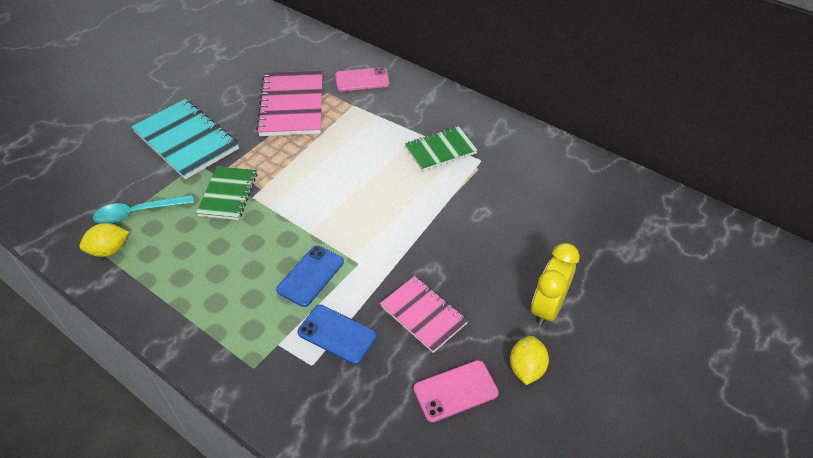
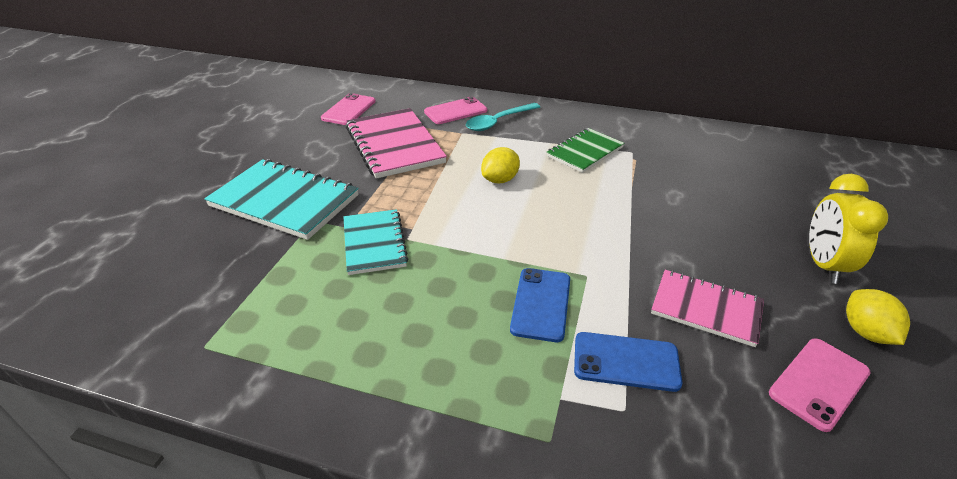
camera: 20 degrees left, 10 degrees down
(109, 250) = (241, 348): yellow lemon -> yellow lemon (500, 180)
(138, 213) = (261, 292): turquoise spoon -> turquoise spoon (498, 122)
(228, 194) = (374, 243): green notebook -> turquoise notebook
(277, 58) = (349, 110): none -> pink phone

